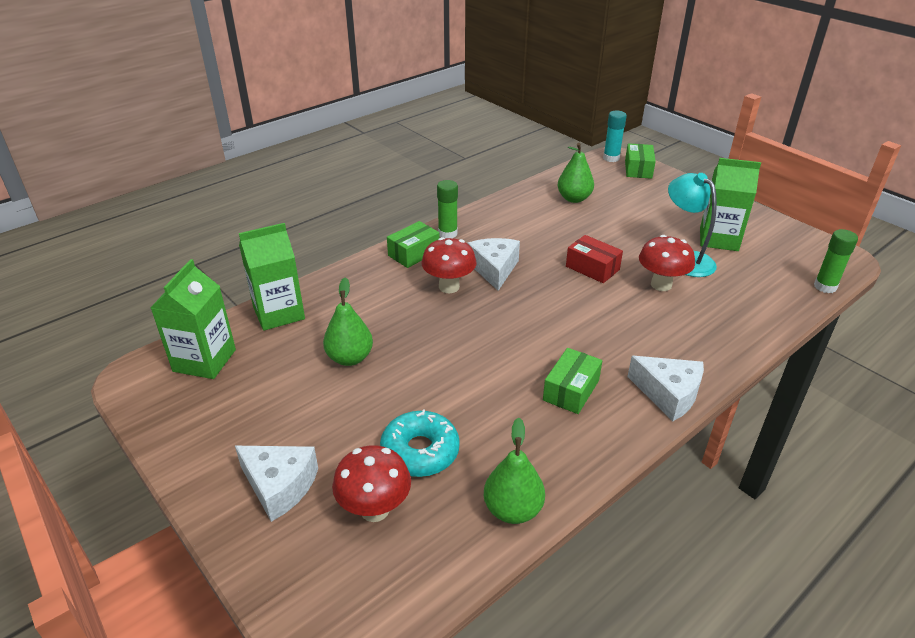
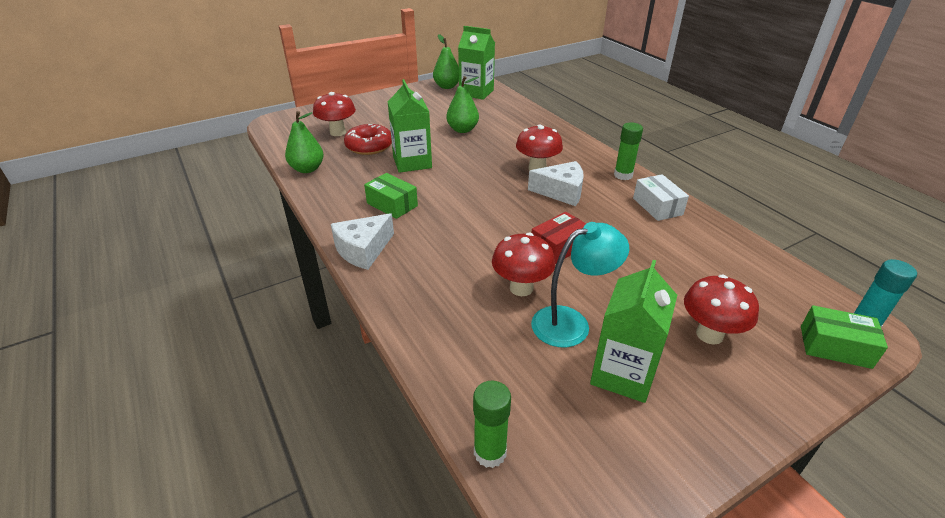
camera: 100 degrees right, 0 degrees up
(279, 313) = (517, 110): green carton -> green carton (412, 162)
(279, 486) = (370, 111): white cheese -> none
(414, 253) = (589, 158): green box -> none
(420, 451) = (369, 146): turquoise donut -> red donut
(501, 218) = (657, 206): none -> white box
(574, 198) = (715, 263): green pear -> green pear (447, 86)
(657, 207) = (709, 334): none -> red mushroom

